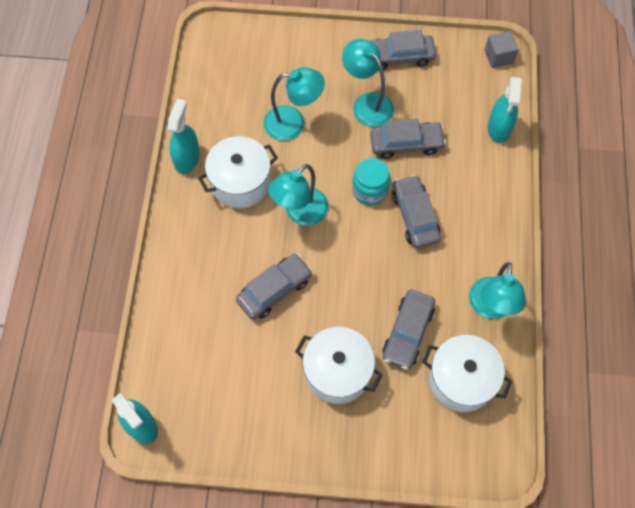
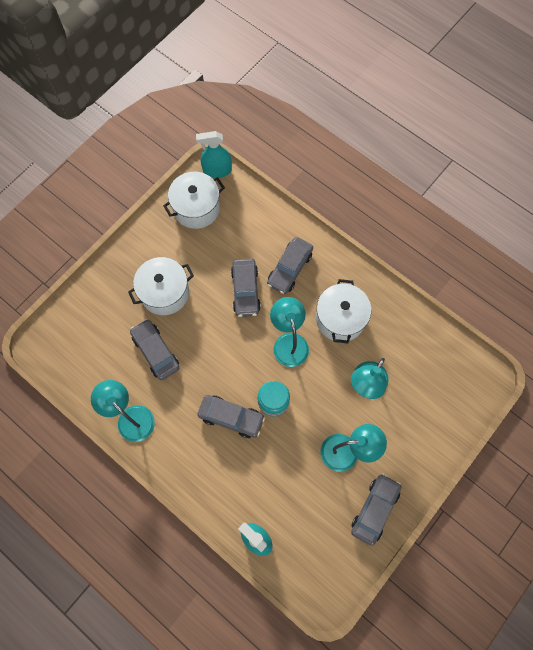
camera: 125 degrees right, 5 degrees up
(187, 158) = (383, 296): turquoise spray bottle -> none
(406, 144) = (292, 455): grey car -> grey car (289, 269)
(461, 380) = (101, 362): white pot -> white pot (196, 208)
(498, 56) = (321, 595): grey cube -> none

